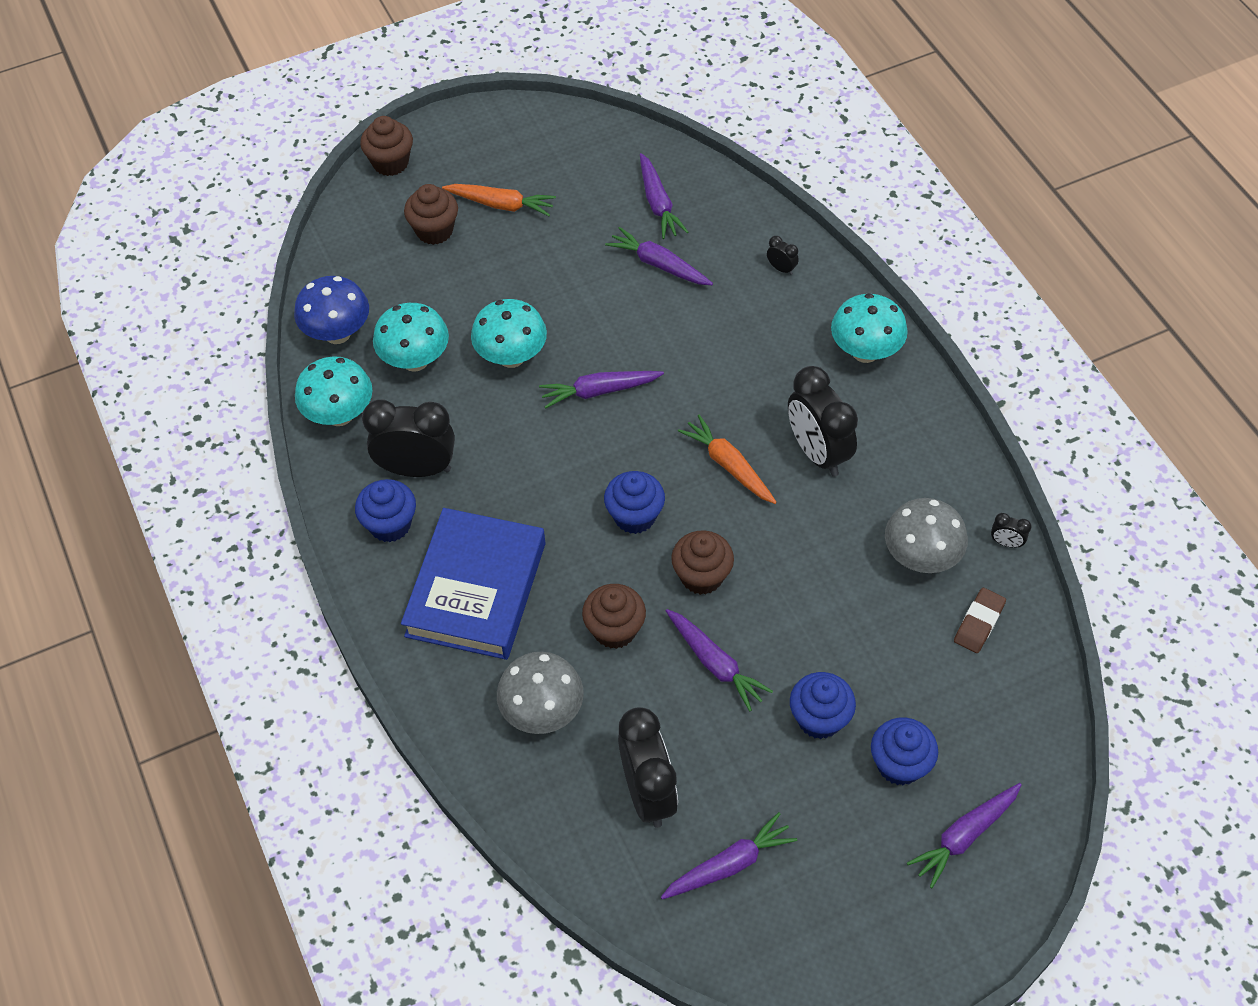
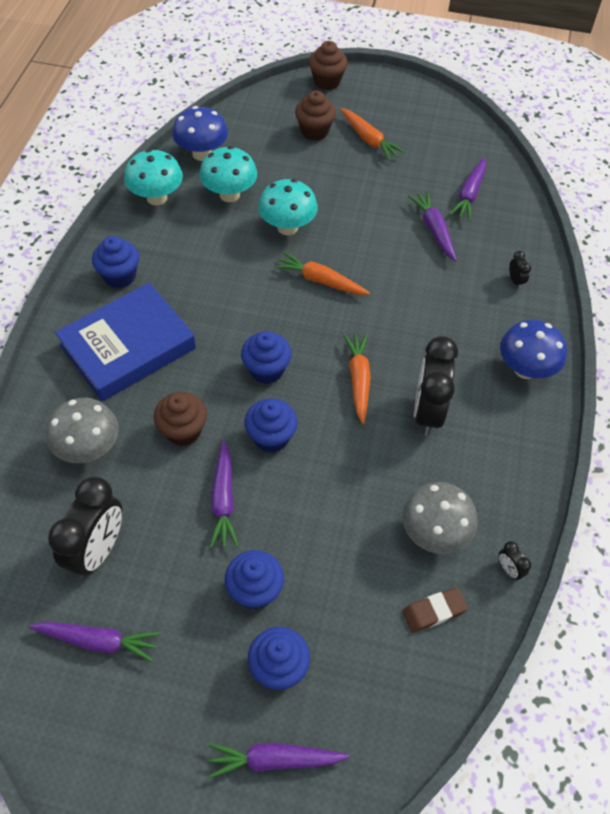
camera: 35 degrees right, 0 degrees up
(417, 468) = (167, 255): black clock -> none
(599, 391) = (320, 280): purple carrot -> orange carrot
(701, 576) = (271, 437): brown cupcake -> blue cupcake
(865, 352) = (525, 369): turquoise mushroom -> blue mushroom

